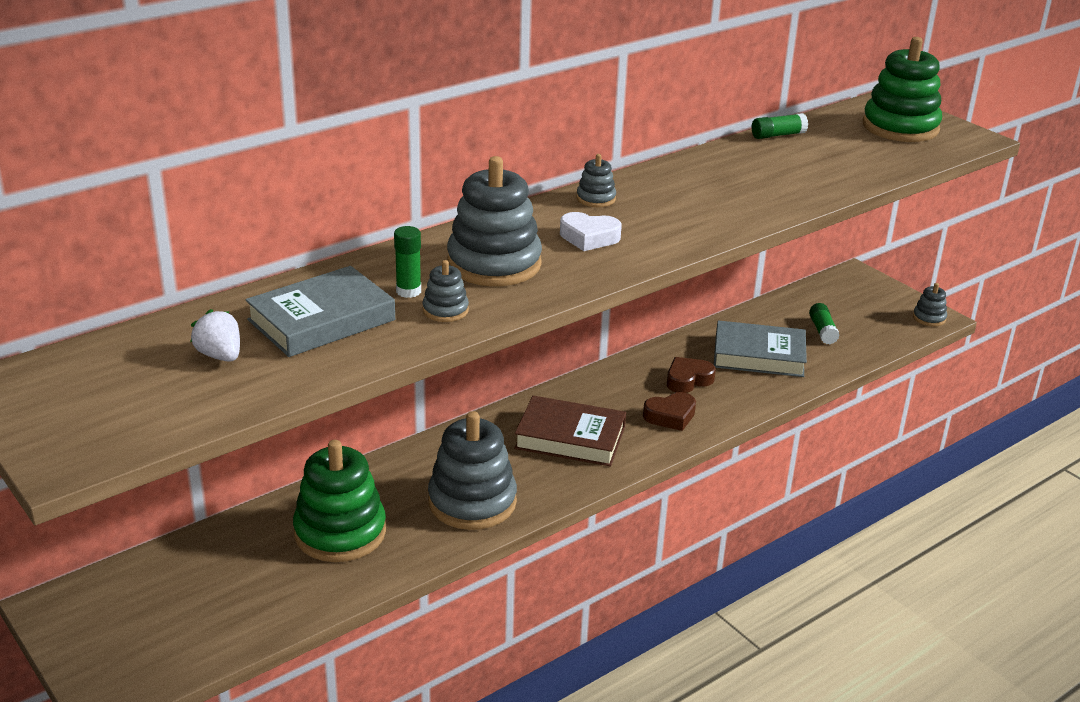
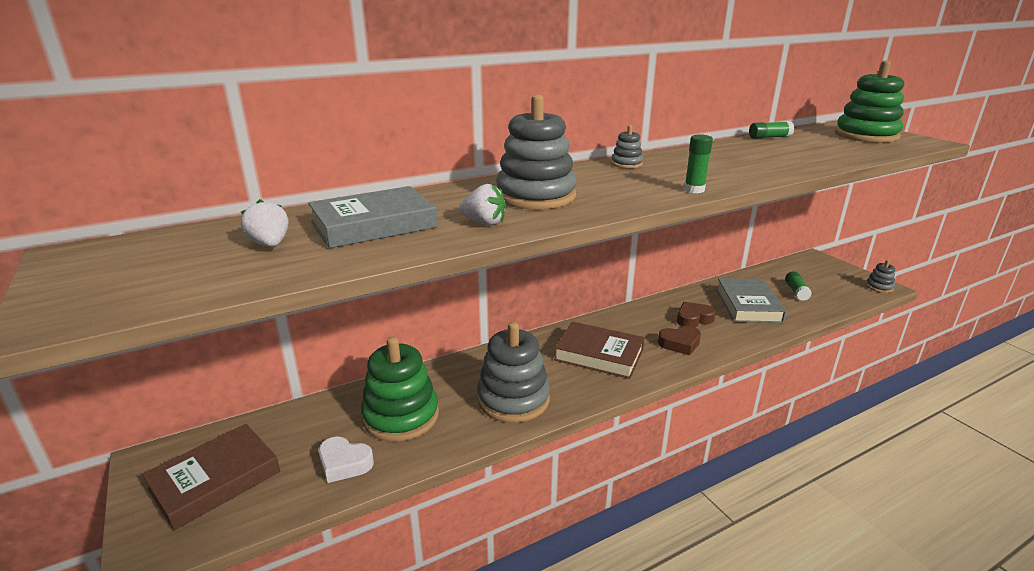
camera: 10 degrees right, 5 degrees down
(146, 620) = (215, 480): none -> brown book
(408, 291) = (457, 210): green glue stick -> green glue stick (694, 190)
(445, 310) = (484, 223): grey stacking toy -> white strawberry
(589, 237) = (619, 184): white heart -> white heart (344, 463)
(759, 355) = (748, 305): grey book -> grey book turned 75 degrees clockwise

